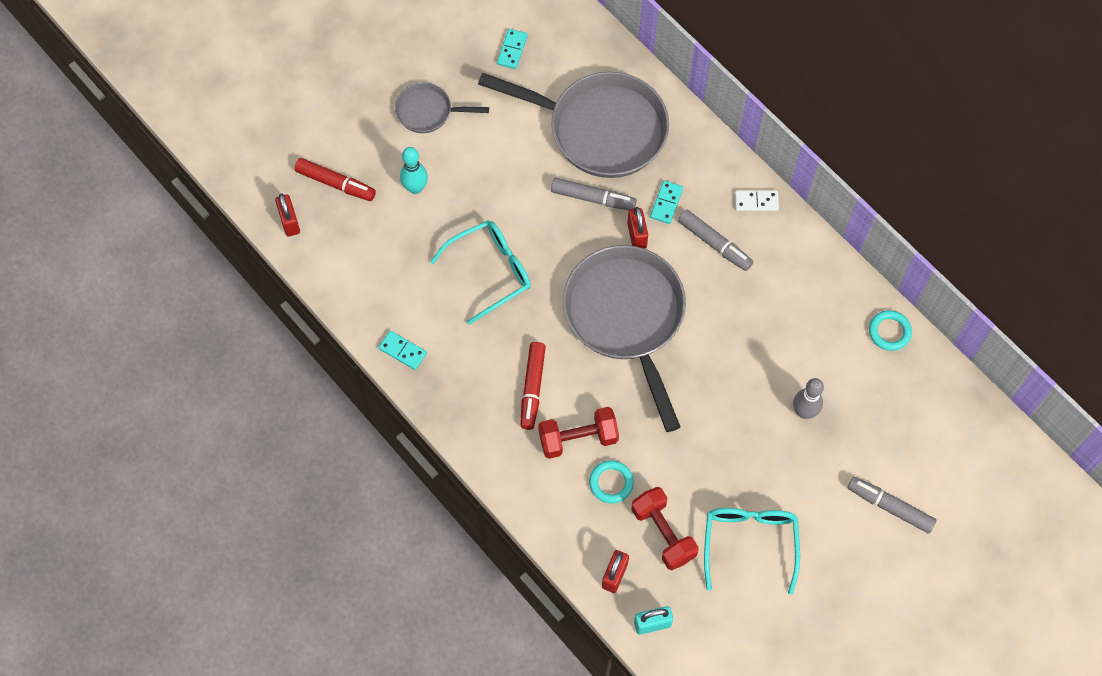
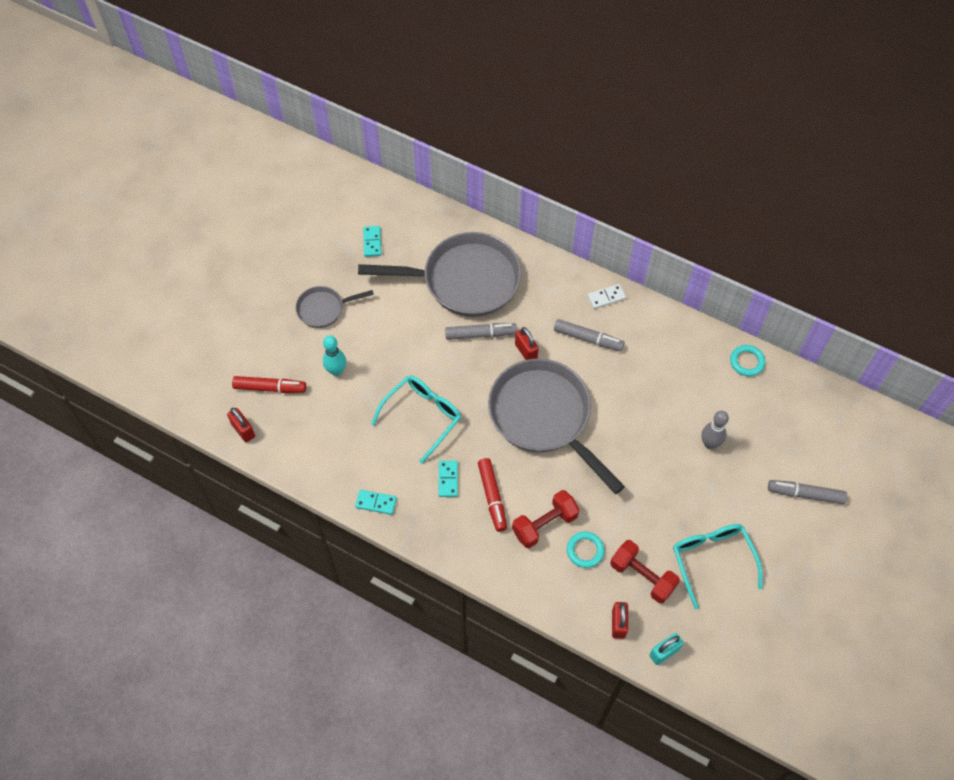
camera: 20 degrees left, 5 degrees down
(666, 203) = (538, 320): turquoise domino -> turquoise domino (448, 479)

